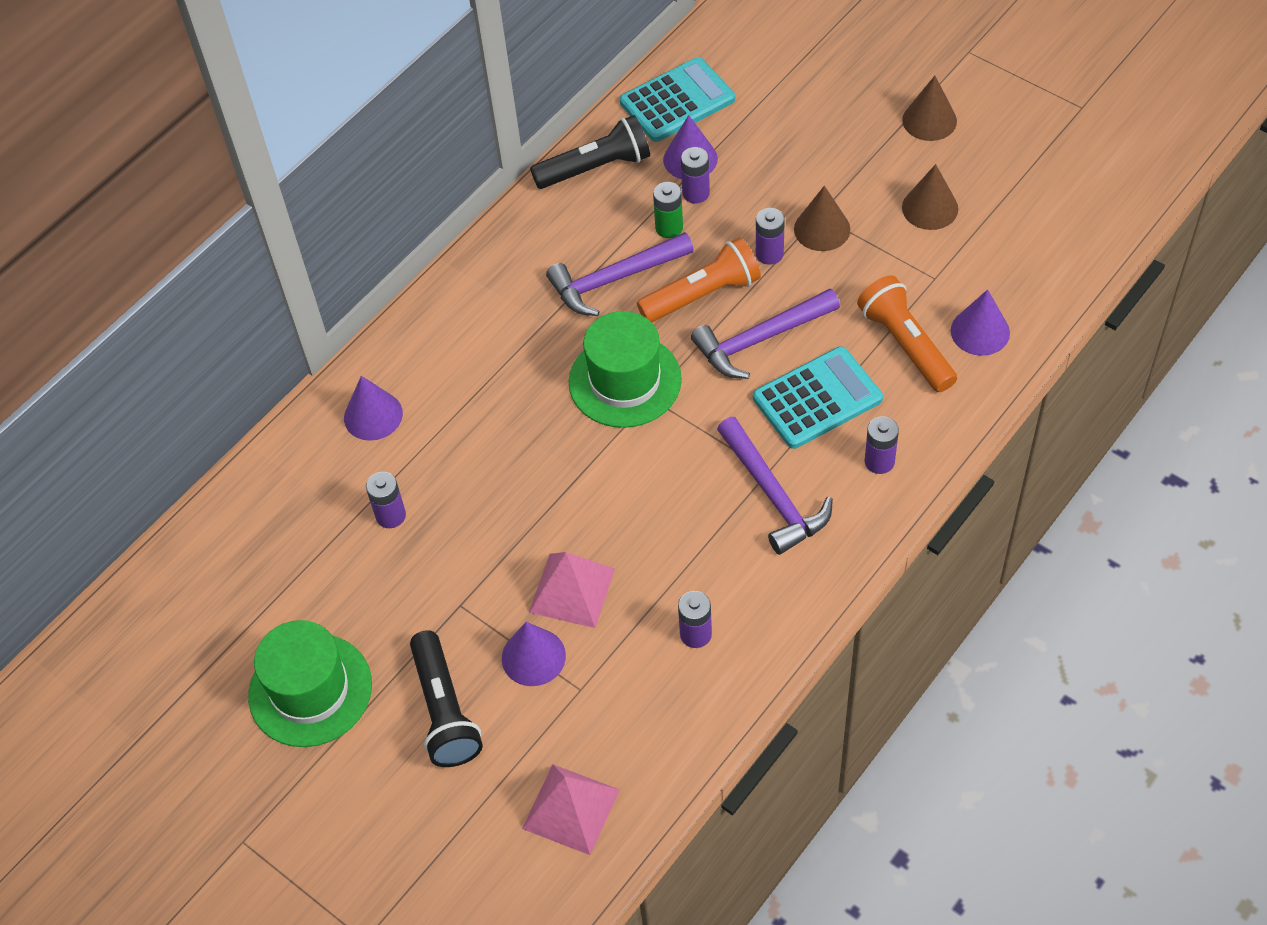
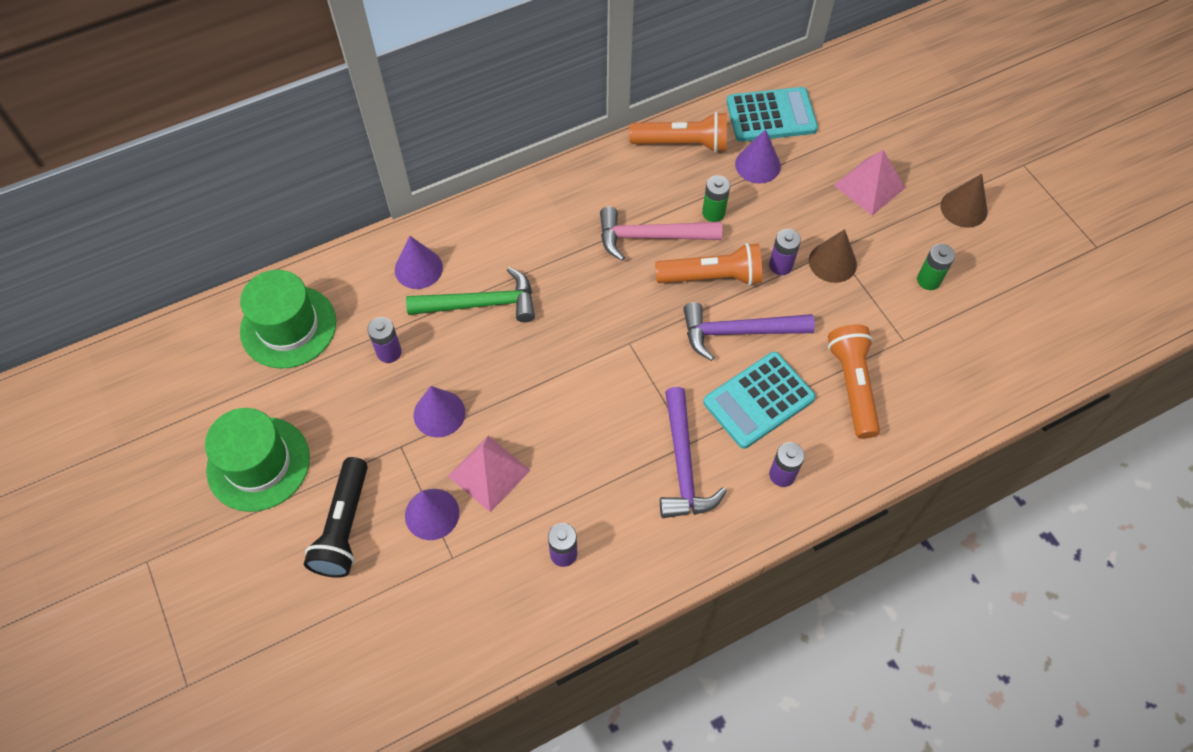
camera: 20 degrees right, 5 degrees up
(464, 424) = (480, 304): none -> green hammer
(571, 809) = (393, 654): pink pyramid -> pink pyramid (869, 186)
(596, 168) = (682, 143): black flashlight -> orange flashlight
(615, 279) = (651, 237): purple hammer -> pink hammer
(625, 381) = (617, 321): green hat -> green hat (288, 327)
(696, 193) = (748, 194): purple battery -> none
(817, 399) = (758, 400): turquoise calculator -> turquoise calculator turned 150 degrees clockwise
(930, 208) = (928, 280): brown cone -> green battery
(980, 331) = (919, 400): purple cone -> purple cone (439, 413)

